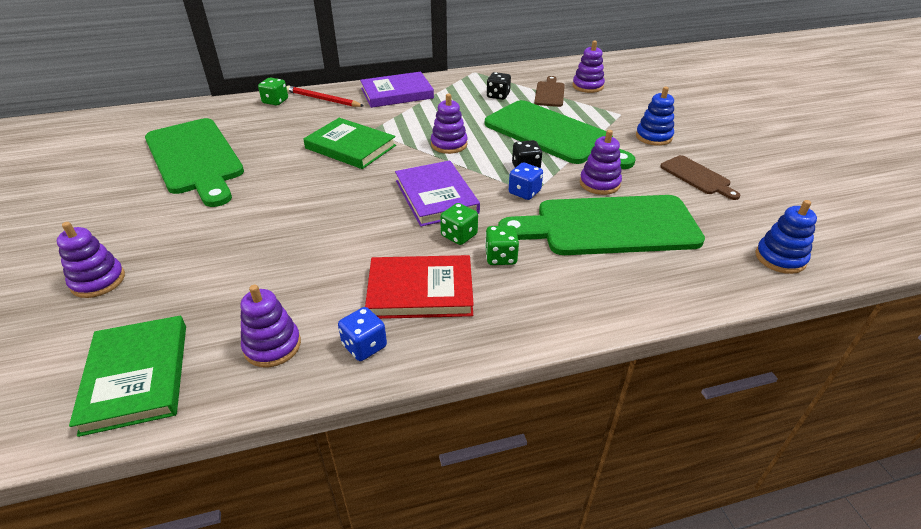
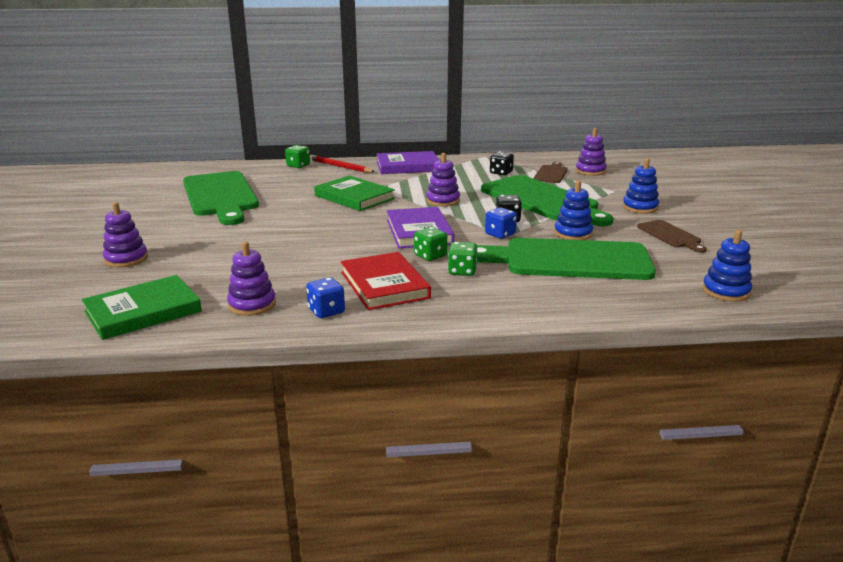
camera: 10 degrees right, 15 degrees down
(137, 376) = (143, 311): green book -> green book turned 60 degrees clockwise
(420, 291) = (384, 285): red book -> red book turned 60 degrees clockwise
(599, 183) = (573, 233): purple stacking toy -> blue stacking toy

